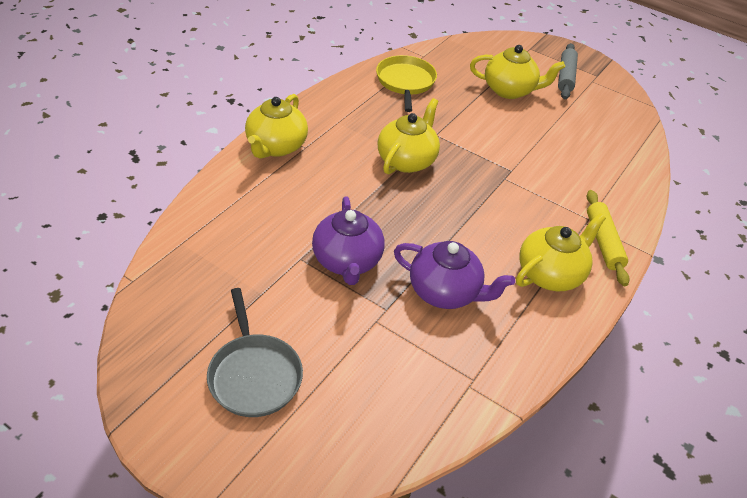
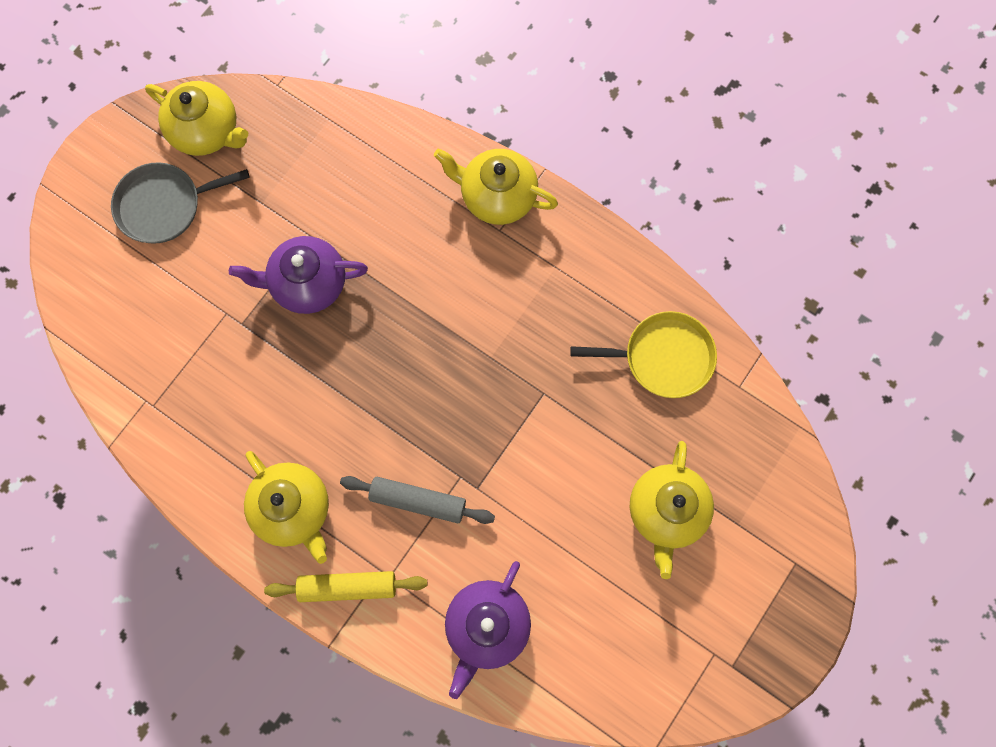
camera: 95 degrees right, 30 degrees up
(407, 160) = (485, 353): yellow teapot -> yellow teapot (207, 131)
(445, 292) = (265, 386): purple teapot -> purple teapot (487, 626)
(565, 77) = (719, 610): grey rolling pin -> grey rolling pin (418, 501)

